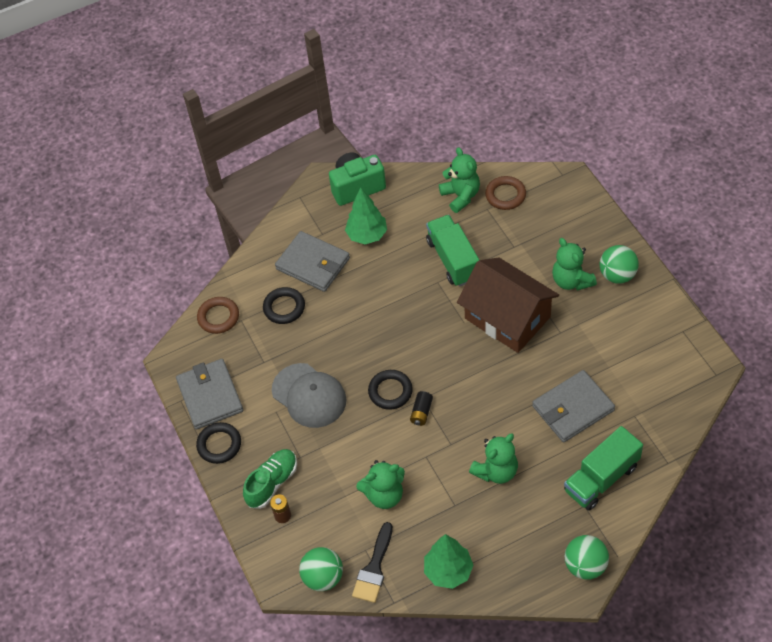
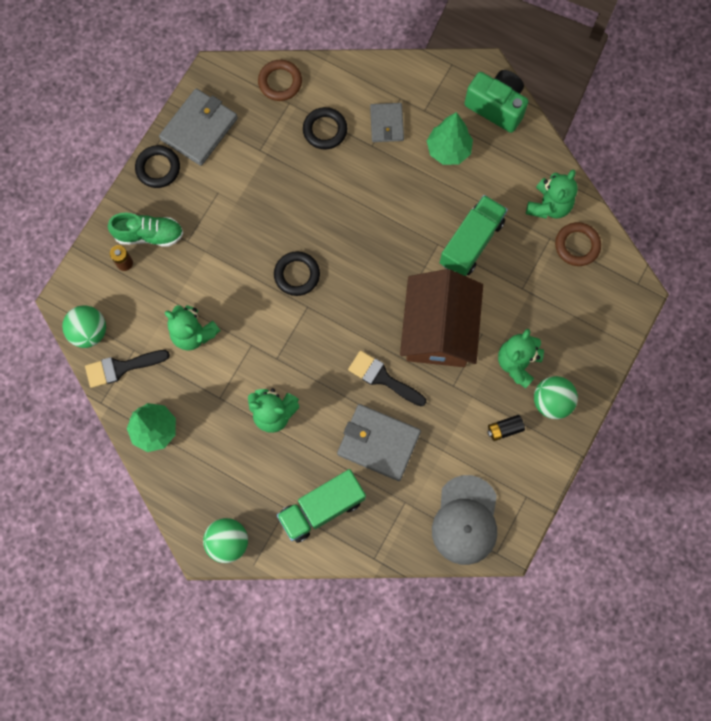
camera: 50 degrees right, 20 degrees up
(309, 395) = (250, 209): grey cap -> grey cap (465, 520)
(313, 264) = (386, 124): grey wallet -> grey wallet, size x0.62
(421, 412) = (292, 314): black battery -> black battery (504, 429)
(520, 377) = (382, 378): none -> black brush
(601, 478) = (322, 508): green truck -> green truck turned 45 degrees counterclockwise

